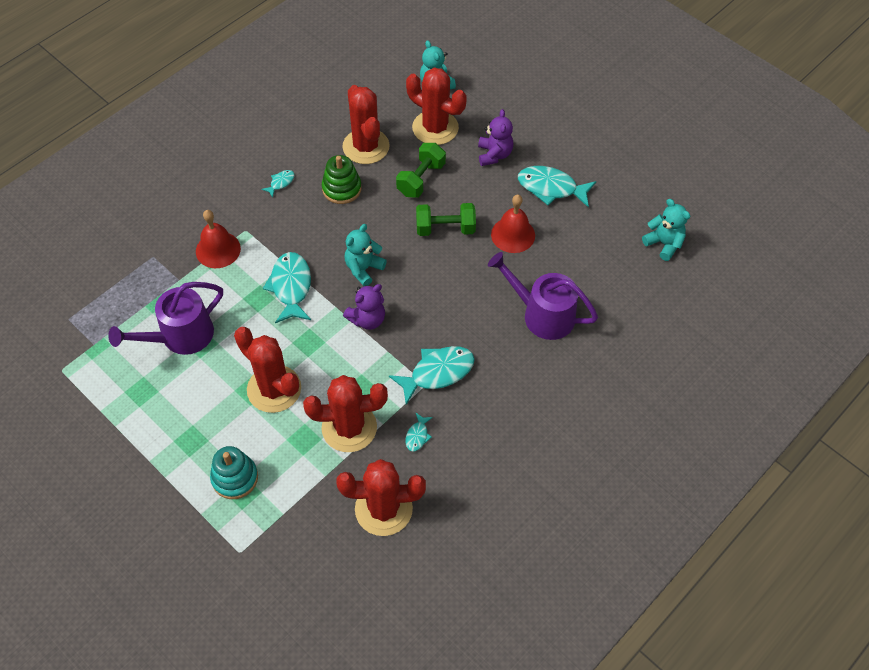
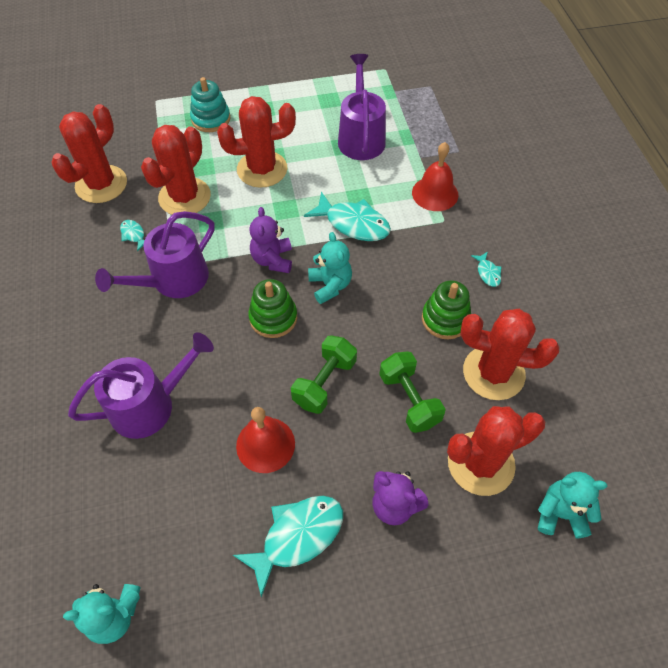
camera: 125 degrees right, 0 degrees up
(419, 287) = (273, 318): none -> green stacking toy
(437, 373) = (174, 280): turquoise fish -> purple watering can

